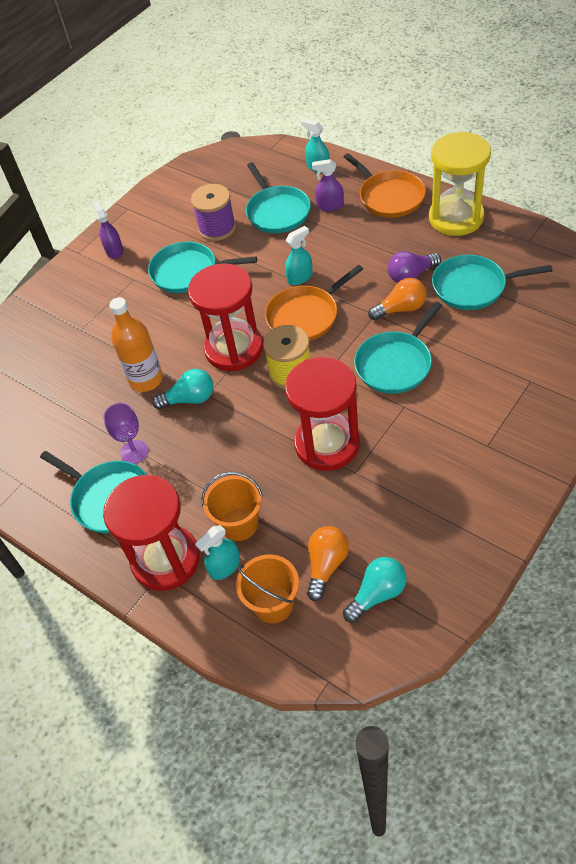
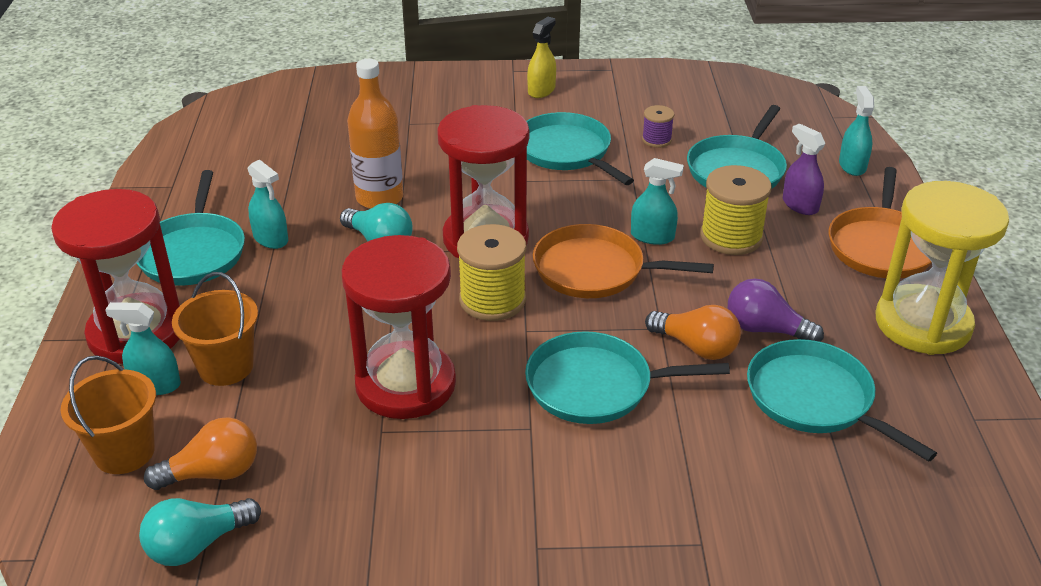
camera: 45 degrees right, 15 degrees down
(114, 251) = (541, 90): purple spray bottle -> yellow spray bottle
(134, 452) = (271, 239): purple goblet -> turquoise spray bottle
(217, 228) = (656, 140): purple spool -> purple spool, size x0.54
(330, 247) = (731, 237): none -> yellow spool
(377, 594) = (197, 545): turquoise light bulb -> turquoise light bulb turned 135 degrees clockwise

